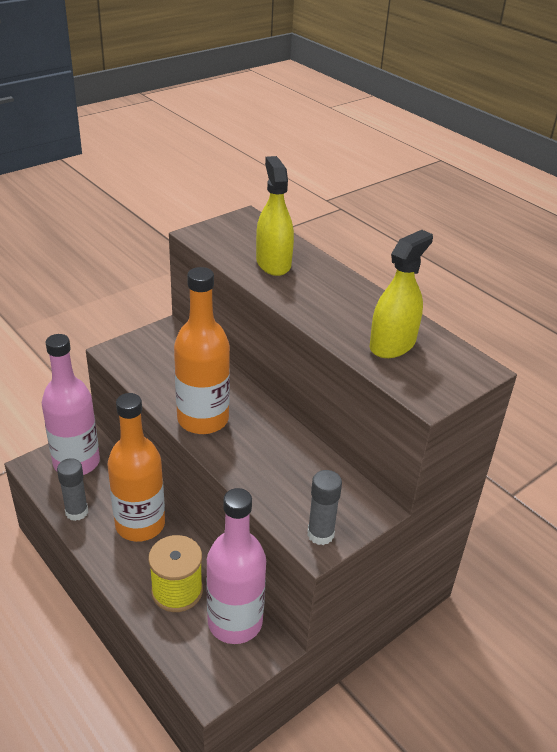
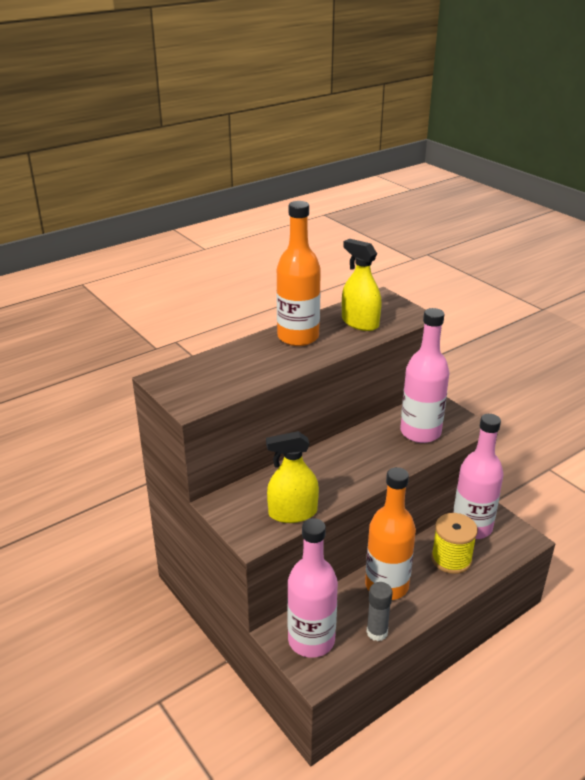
camera: 85 degrees left, 5 degrees down
(203, 419) = (351, 478): orange bottle -> orange bottle (298, 337)
(273, 263) = (247, 366): yellow spray bottle -> yellow spray bottle (292, 513)
(296, 488) = (420, 432): none -> pink bottle
(320, 534) = (461, 424): grey glue stick -> none

